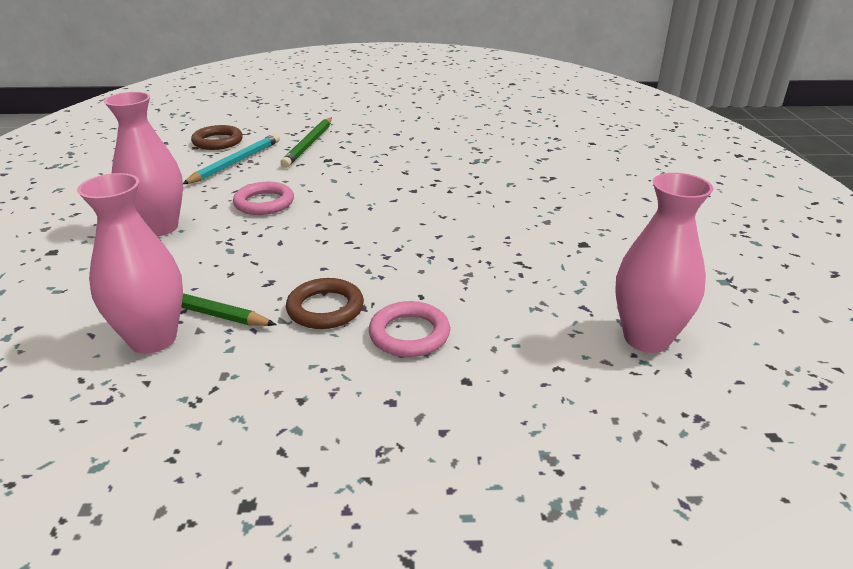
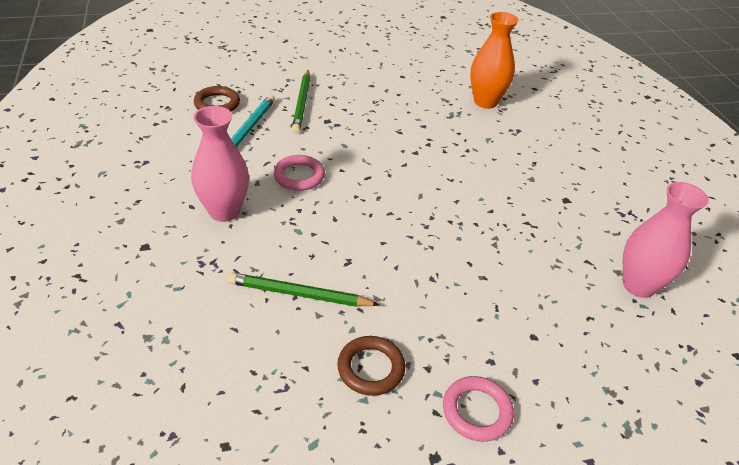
camera: 15 degrees left, 10 degrees up
(153, 339) = (287, 328): pink vase -> none
(325, 308) = (405, 283): brown ring -> brown ring (371, 368)
(409, 334) = (477, 300): pink ring -> pink ring (477, 411)
(524, 151) = (485, 102): none -> orange vase

